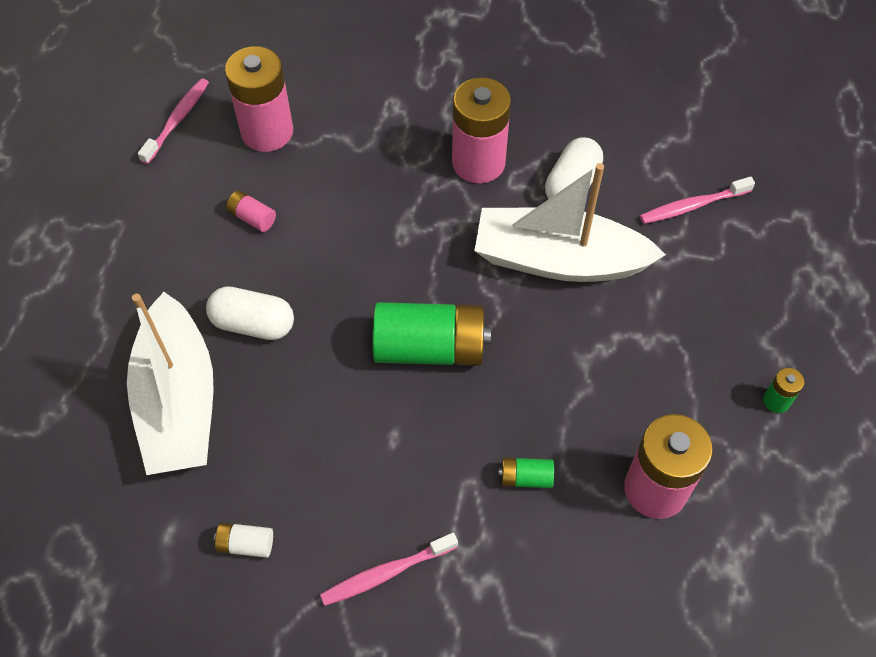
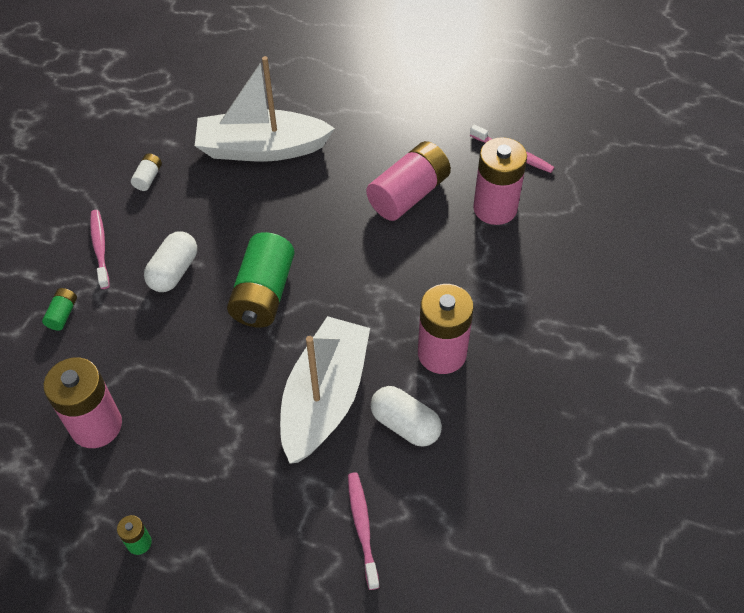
camera: 100 degrees right, 5 degrees down
(252, 217) = (409, 194): pink battery -> pink battery, size x2.25
(253, 324) = (313, 190): white capsule -> white capsule (174, 271)
(525, 477) = (137, 339): green battery -> green battery (63, 314)

